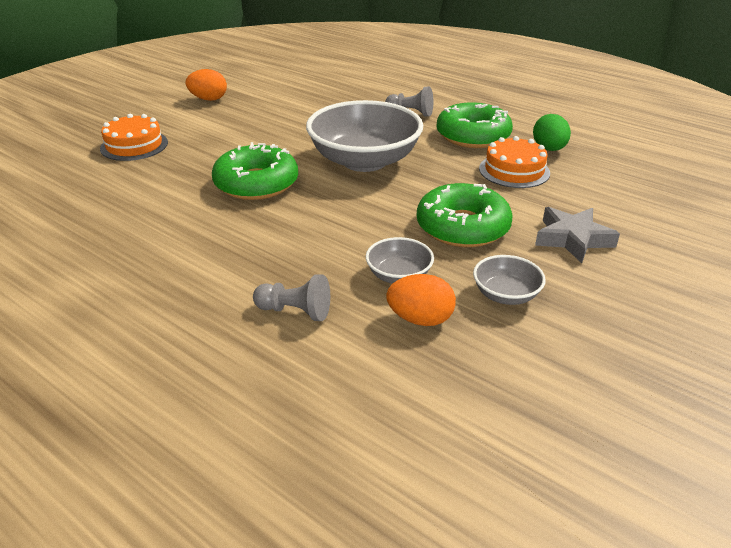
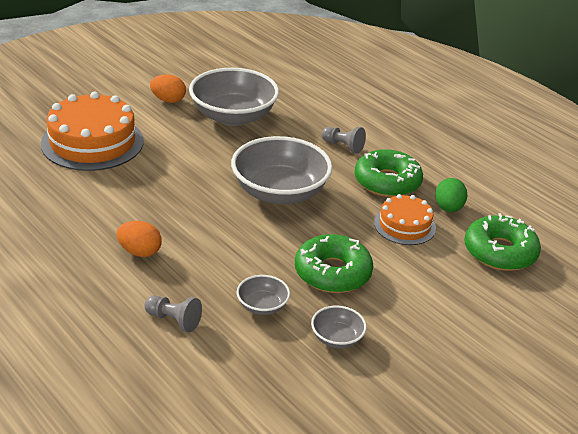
camera: 10 degrees right, 0 degrees up
(134, 145) = (92, 142): orange cake -> orange cake, size x1.78
(256, 183) = (181, 200): green donut -> green donut (500, 252)
(284, 104) = (233, 116): none -> grey bowl
(420, 319) = (262, 345): orange egg -> orange egg (140, 252)
(572, 239) = (417, 301): grey star -> none

